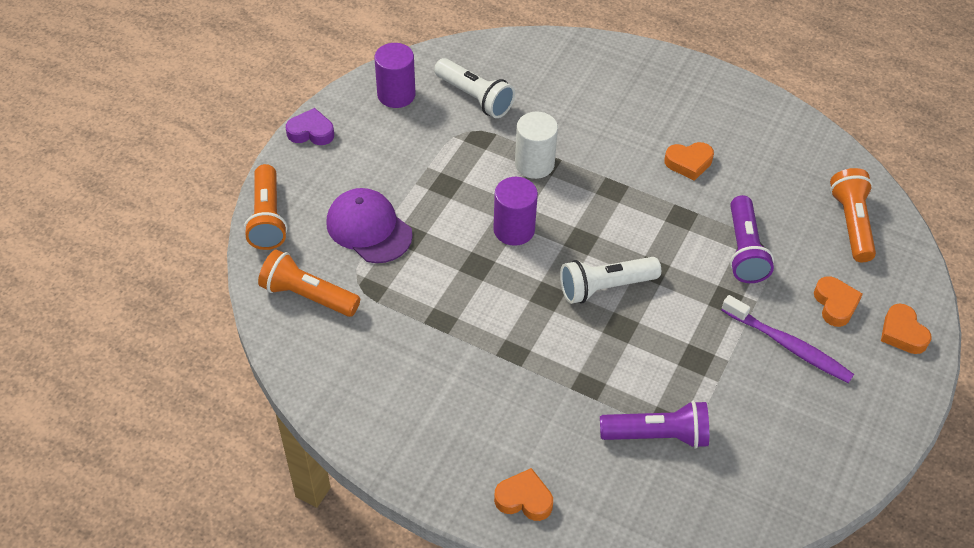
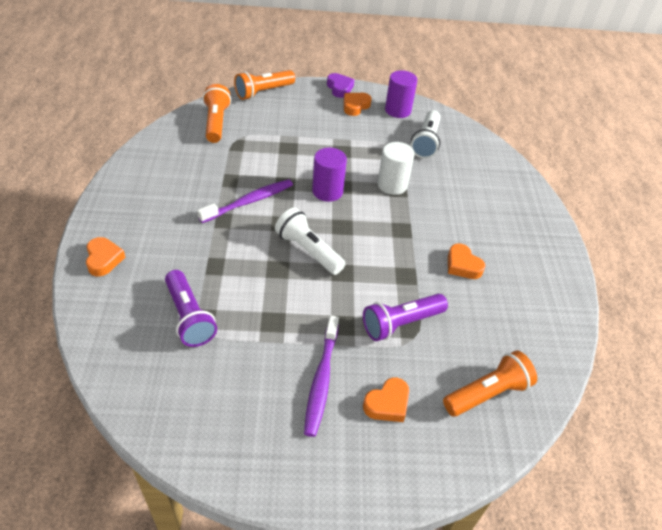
camera: 60 degrees right, 5 degrees down
(369, 228) = (283, 130): purple cap -> none
(492, 314) = (249, 201): none -> purple toothbrush
(902, 333) = (389, 468): orange heart -> orange heart (355, 106)

